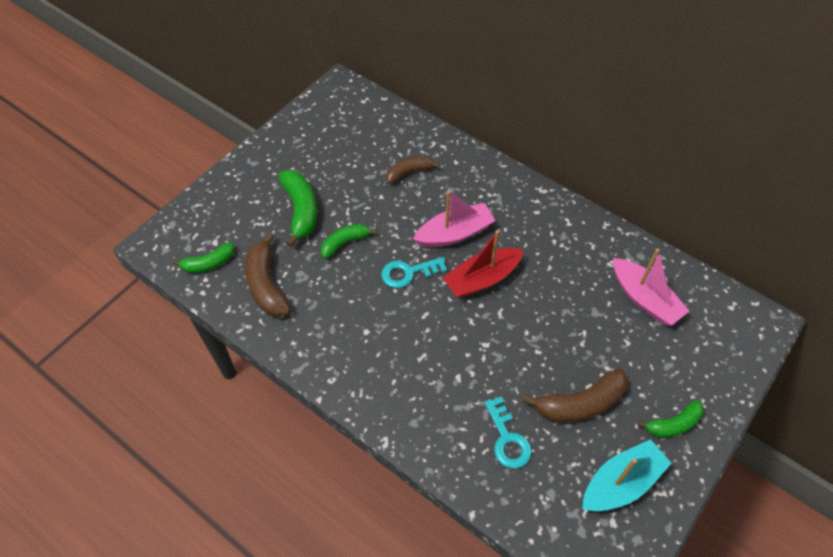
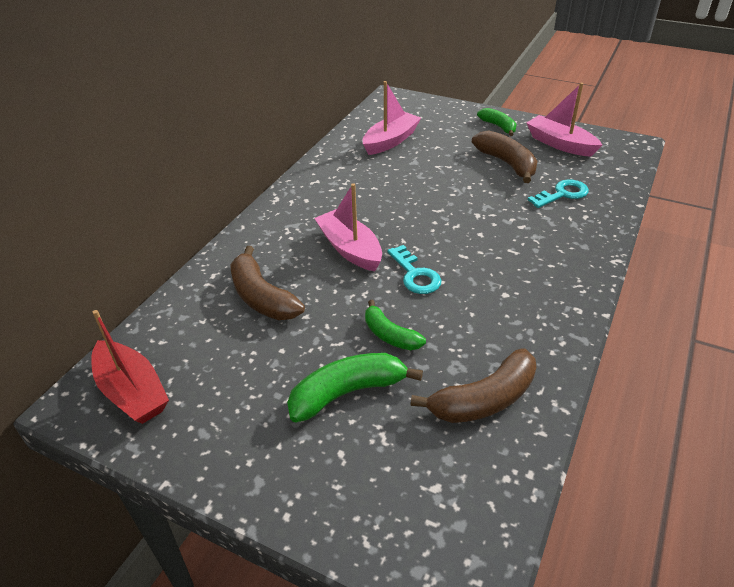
camera: 100 degrees left, 15 degrees down
(209, 263) = (478, 482): green banana -> none
(409, 173) = (262, 297): brown banana -> brown banana, size x1.57
(482, 279) = (403, 224): red boat -> red boat (132, 392)
(621, 483) = (560, 144): turquoise boat -> pink boat

